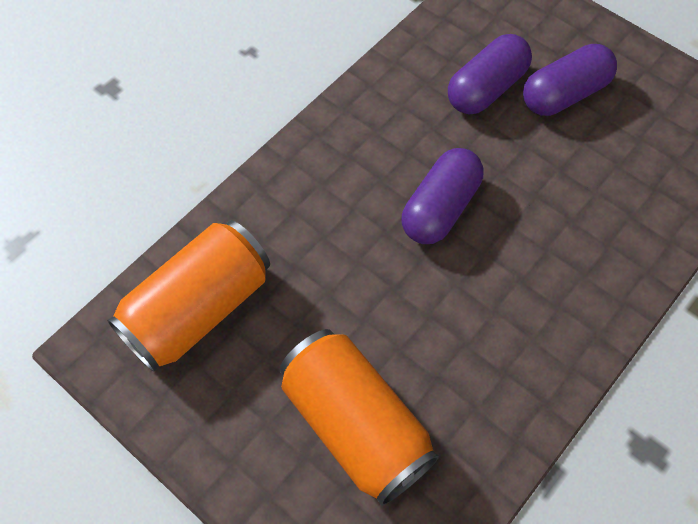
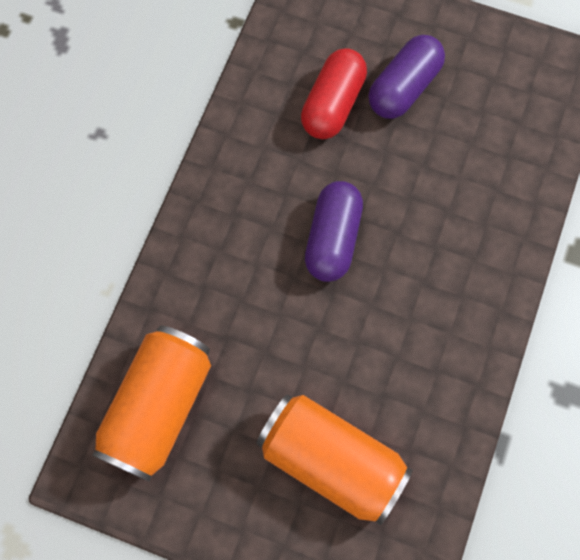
camera: 20 degrees left, 10 degrees up
(486, 89) = (333, 104): purple capsule -> red capsule

